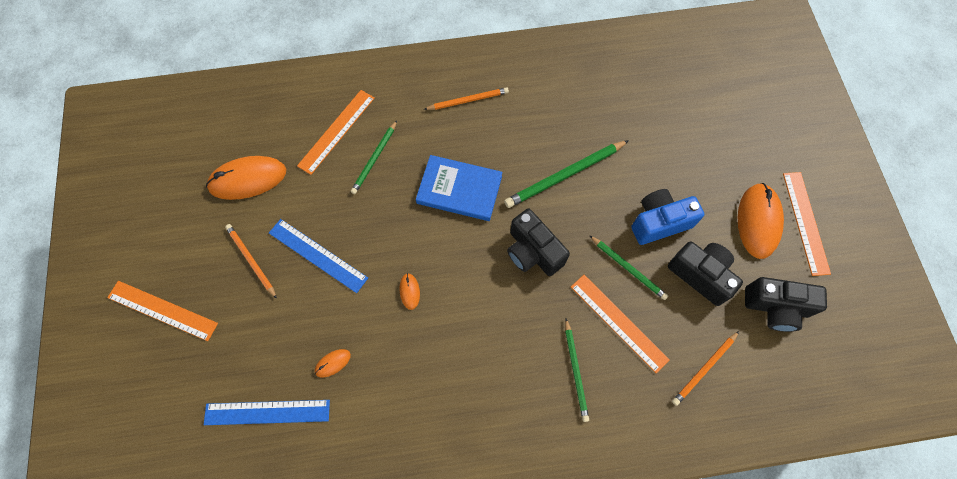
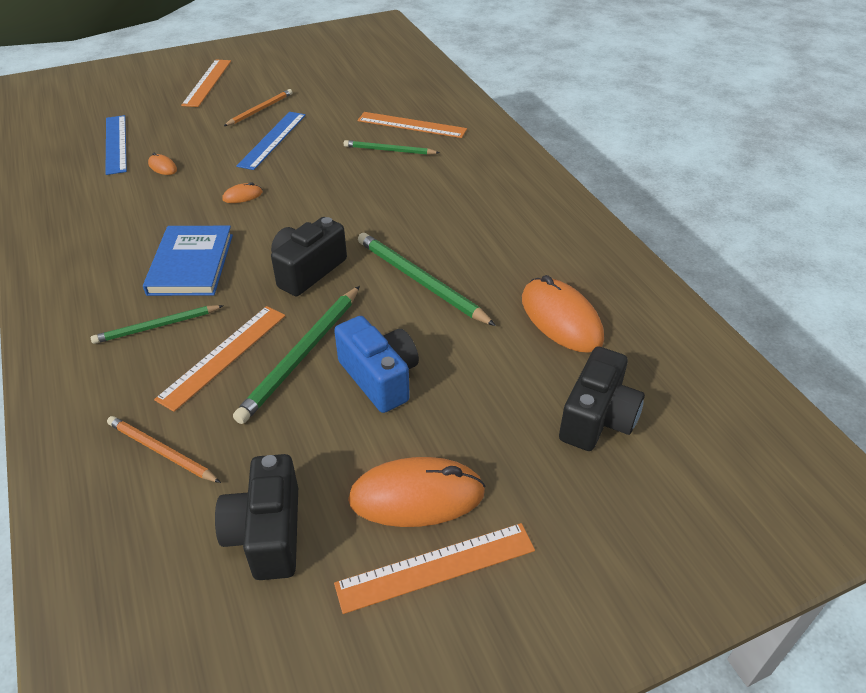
camera: 75 degrees right, 25 degrees down
(248, 179) = (341, 93): orange mouse -> orange mouse (561, 319)
(459, 190) = (371, 207): blue book -> blue book (191, 264)
(468, 100) = (491, 194): orange pencil -> none
(628, 268) = (302, 355): green pencil -> green pencil, size x1.58
(700, 275) = (307, 432): black camera -> black camera (597, 418)

